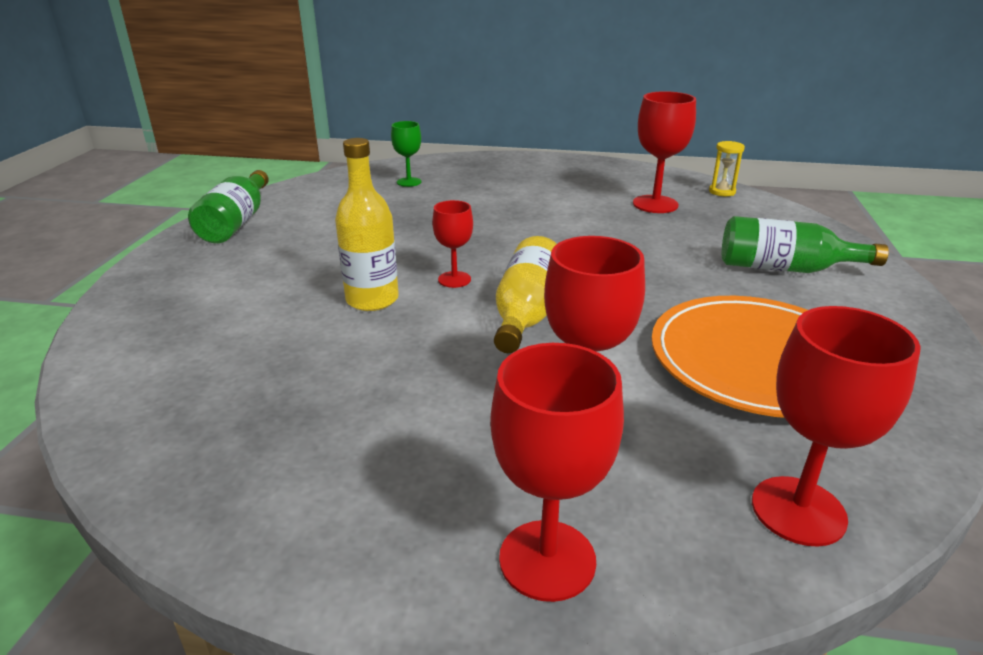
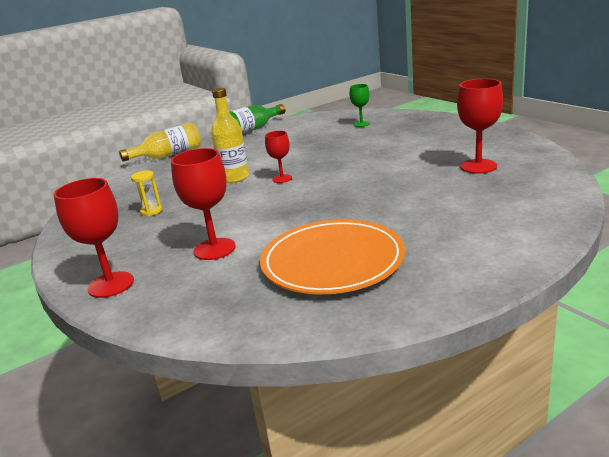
camera: 50 degrees right, 5 degrees down
(526, 313) = (279, 203): yellow bottle -> yellow bottle (168, 155)
(722, 192) = (551, 169): yellow hourglass -> yellow hourglass (151, 211)
(785, 268) = (470, 226): green bottle -> none
(798, 510) = (209, 317): red goblet -> none

